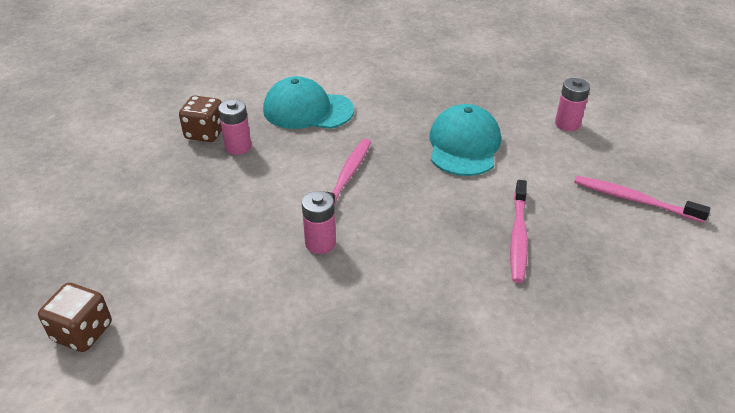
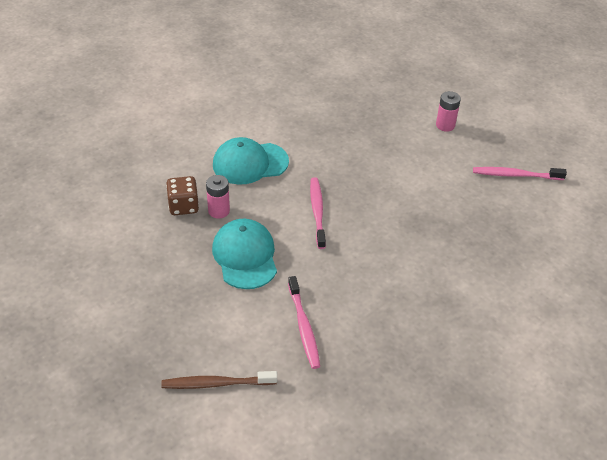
camera: 25 degrees left, 5 degrees up
(82, 332) = (216, 384): brown dice -> brown toothbrush
(320, 243) = (333, 269): pink battery -> none
(464, 145) = (384, 163): turquoise cap -> turquoise cap (245, 256)
(518, 236) = (458, 224): pink toothbrush -> pink toothbrush (303, 327)

